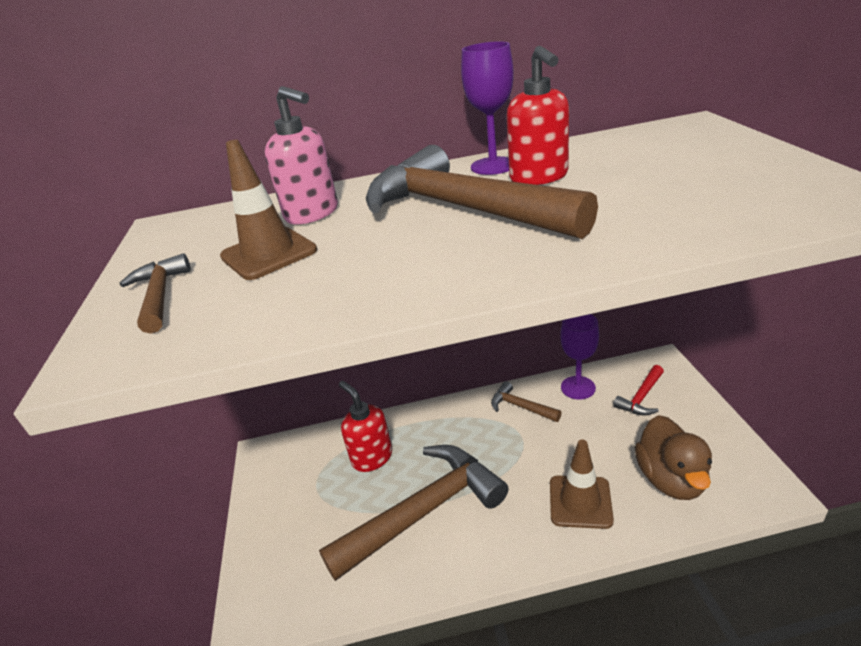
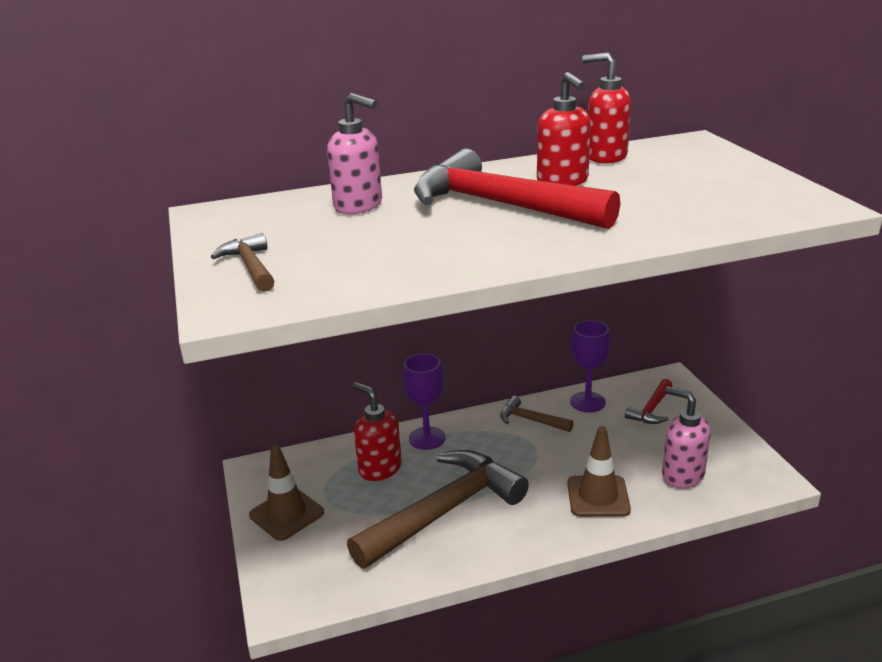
camera: 10 degrees left, 5 degrees down
(268, 254) = (334, 237): brown traffic cone -> brown traffic cone (286, 514)
(461, 209) = (499, 205): brown hammer -> red hammer
(493, 166) = (518, 170): purple goblet -> purple goblet (427, 438)
(592, 146) = (605, 157): none -> red soap dispenser
(671, 479) = (682, 475): brown duck -> pink soap dispenser

